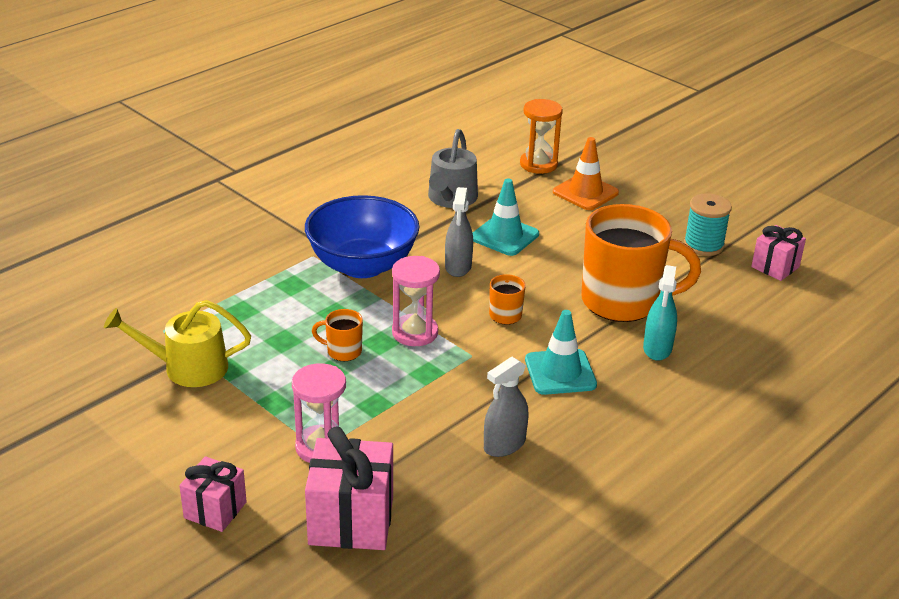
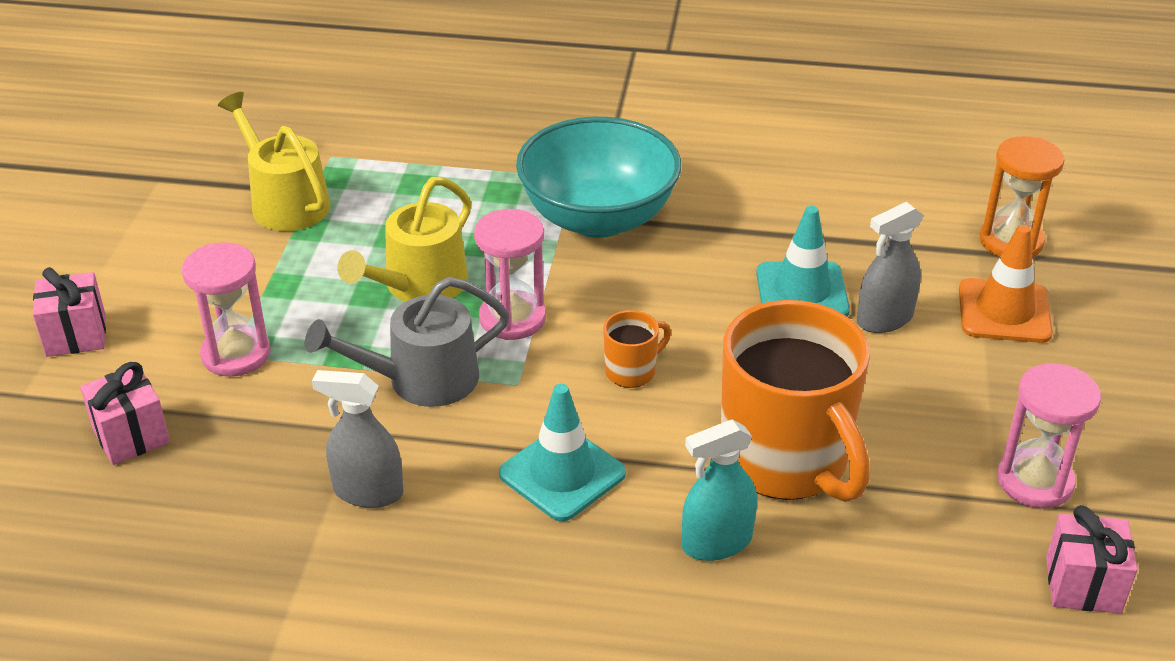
camera: 55 degrees right, 5 degrees up
(343, 351) = (419, 285): orange mug -> yellow watering can
(351, 520) = (131, 436): pink gift -> pink gift, size x0.61
(362, 265) = (598, 218): blue bowl -> turquoise bowl
(451, 198) = (825, 212): grey watering can -> grey watering can (422, 379)
(458, 266) = (686, 287): grey spray bottle -> grey spray bottle (884, 319)
(703, 245) = (1035, 481): turquoise spool -> pink hourglass

